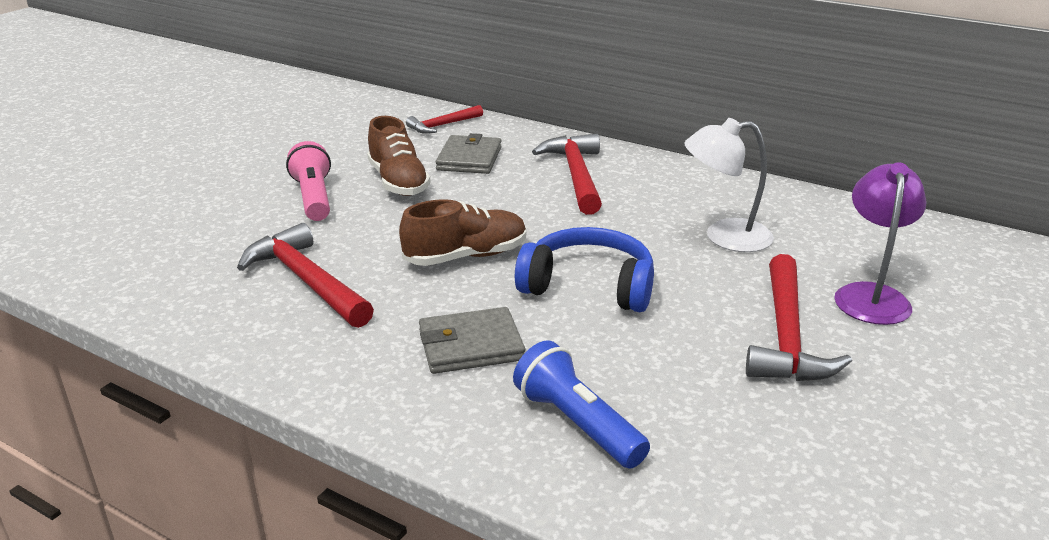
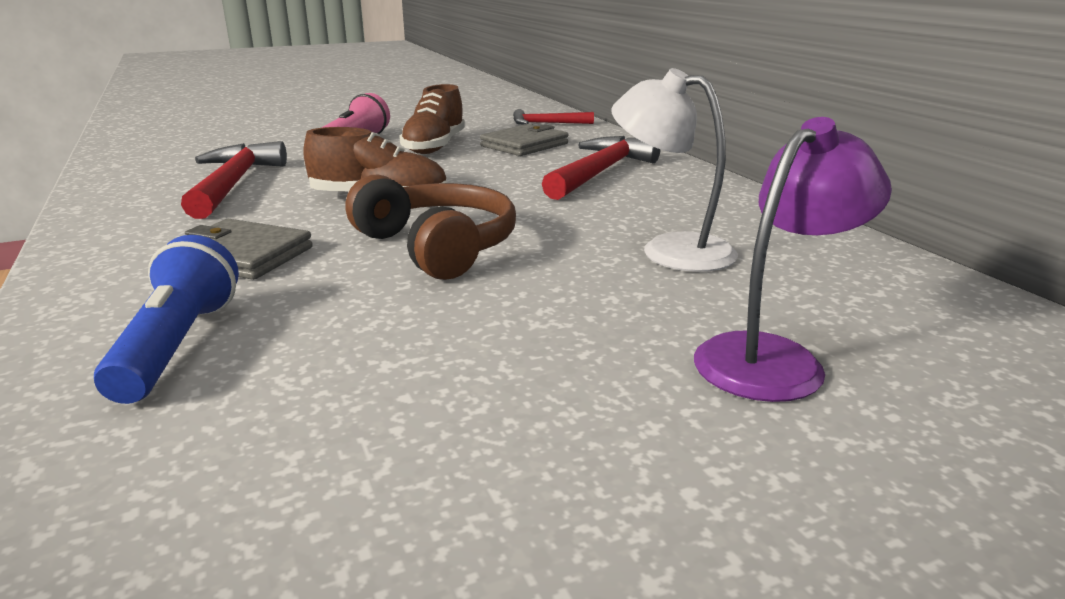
camera: 35 degrees right, 5 degrees down
(589, 286) = (438, 247): blue headphones -> brown headphones
(786, 335) = (566, 357): red hammer -> none

